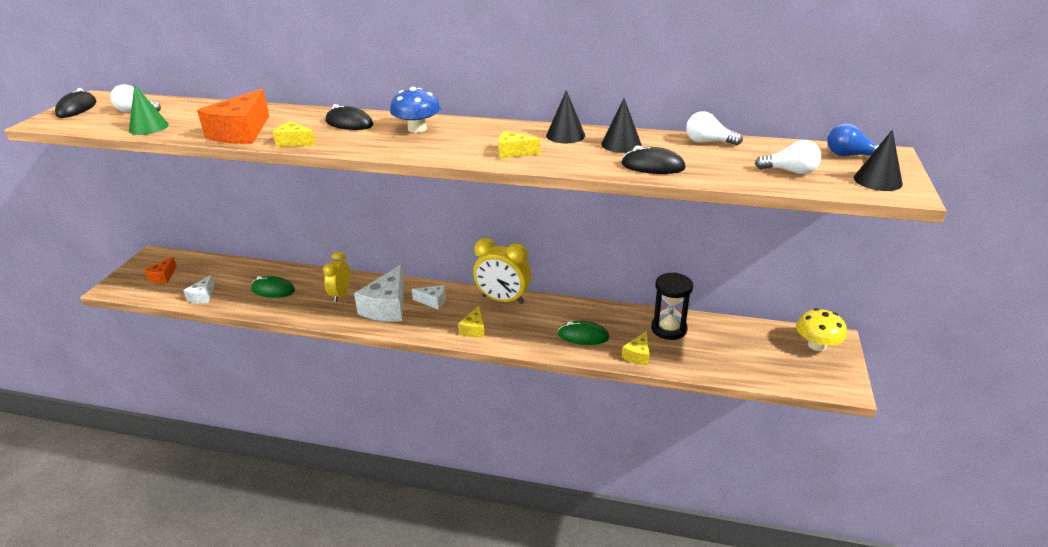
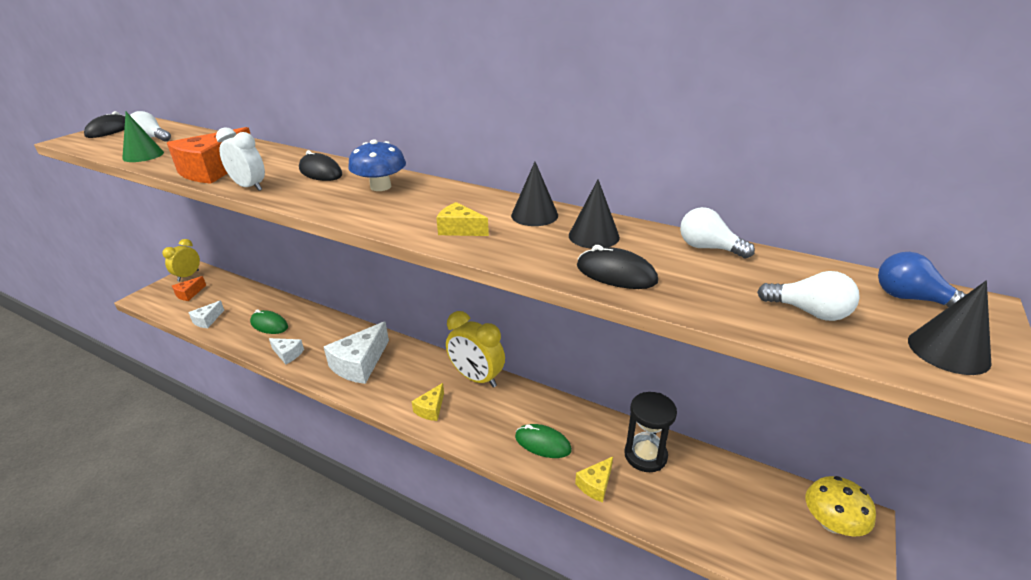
camera: 15 degrees right, 0 degrees up
(294, 142) = (249, 187): yellow cheese -> white clock
(340, 295) = (325, 341): yellow clock -> yellow clock (188, 276)
(433, 301) = (406, 366): white cheese -> white cheese (288, 354)

